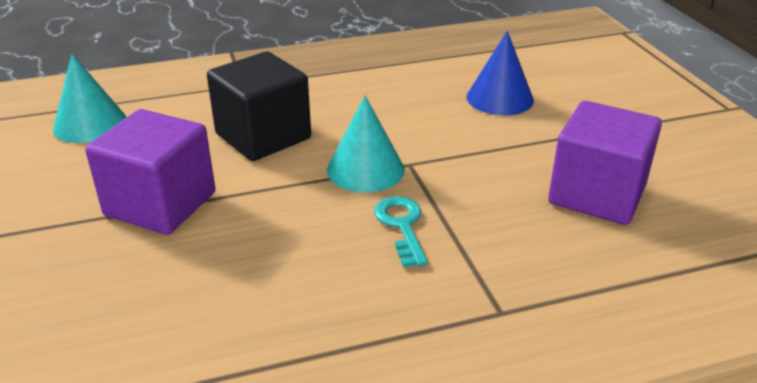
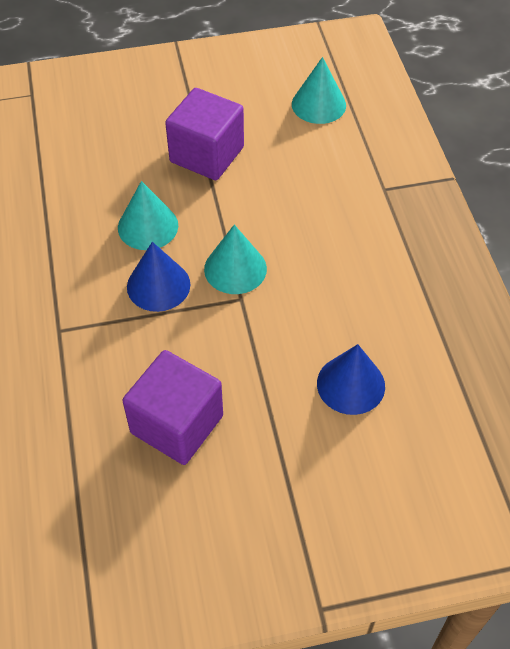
camera: 95 degrees right, 20 degrees up
(263, 136) = (292, 205): black cube -> none
(296, 245) = (148, 226): none -> turquoise cone
(401, 226) = (158, 285): turquoise key -> blue cone

